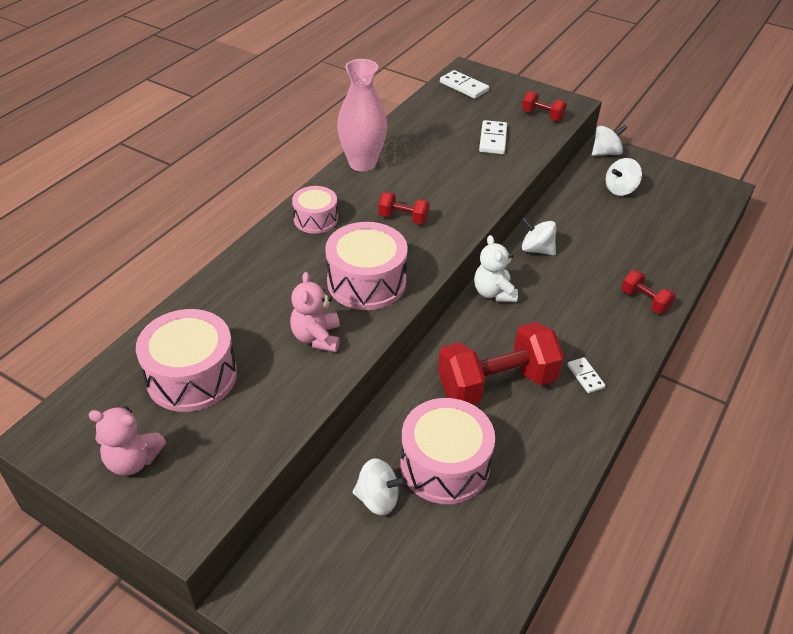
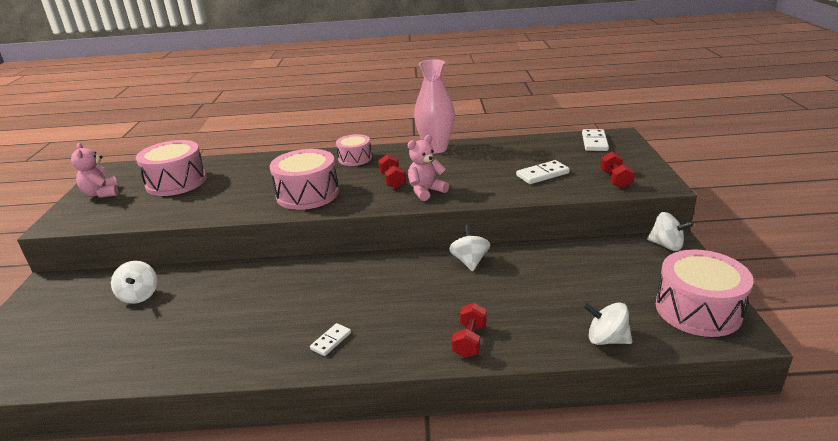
camera: 60 degrees right, 15 degrees down
(316, 337) = (237, 200): pink teddy bear -> pink teddy bear (426, 191)
(444, 465) = (184, 309): pink drum -> pink drum (698, 309)
(493, 293) = (391, 262): white teddy bear -> none
(496, 384) = (286, 301): red dumbbell -> none
(620, 189) = (622, 271): white spinning top -> white spinning top (606, 339)

